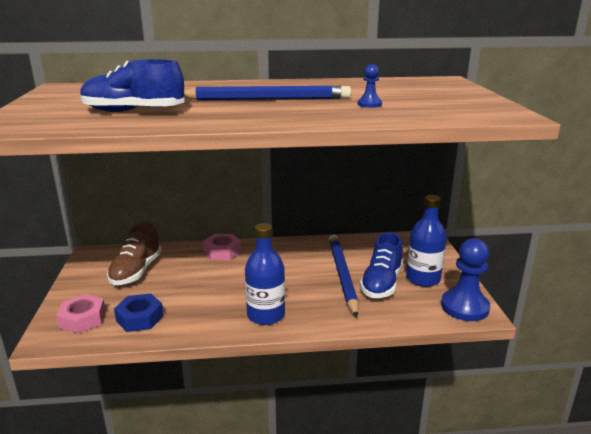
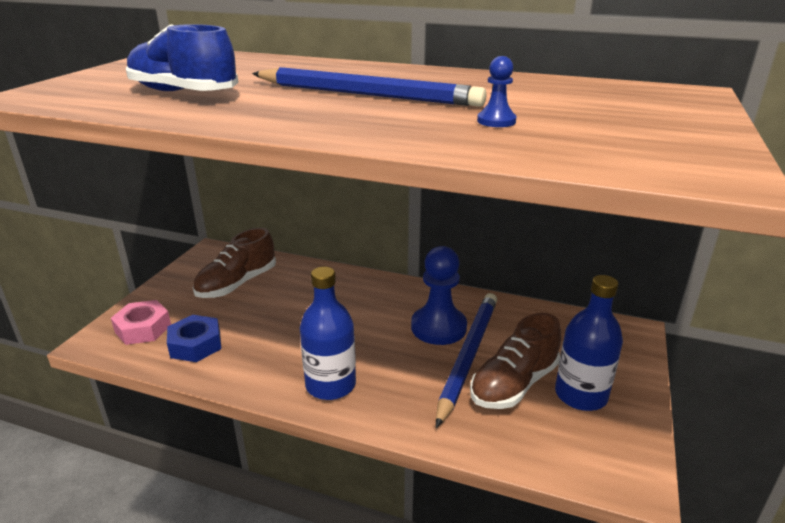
camera: 25 degrees right, 5 degrees up
(222, 252) = (345, 282): pink nut -> none
(381, 283) = (514, 384): blue shoe -> brown shoe
(464, 307) = (615, 463): blue pawn -> blue pawn (438, 327)

